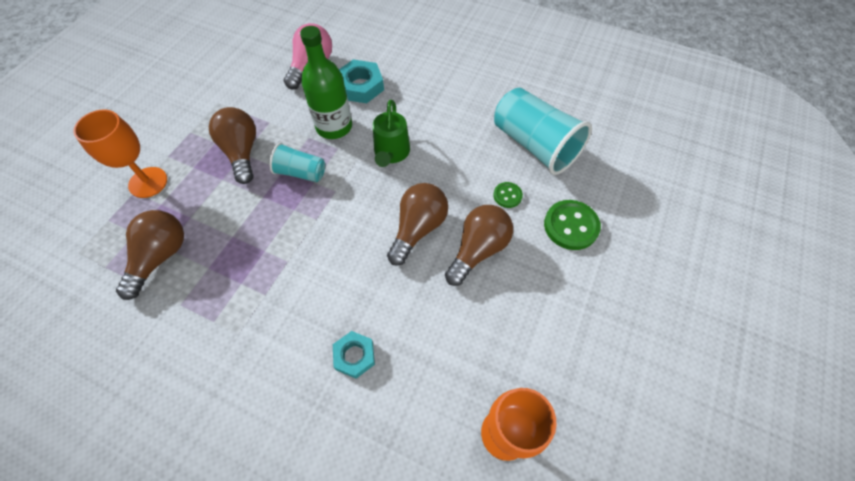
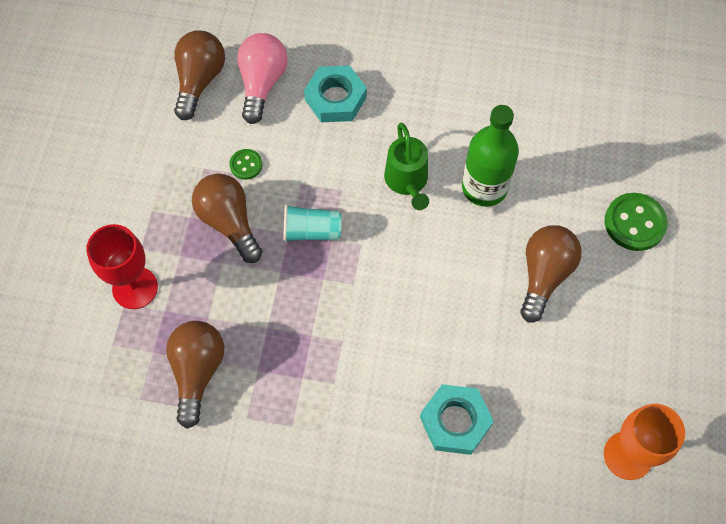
camera: 15 degrees left, 5 degrees up
(148, 182) = (135, 288): orange goblet -> red goblet
(334, 127) = (326, 162): green bottle -> green bottle (484, 187)
(354, 356) = (455, 421): turquoise nut -> turquoise nut, size x1.51
(418, 229) = (471, 267): brown light bulb -> brown light bulb (199, 81)
(507, 195) = (556, 203): green button -> green button (246, 165)
(534, 145) = (568, 132): turquoise cup -> none

